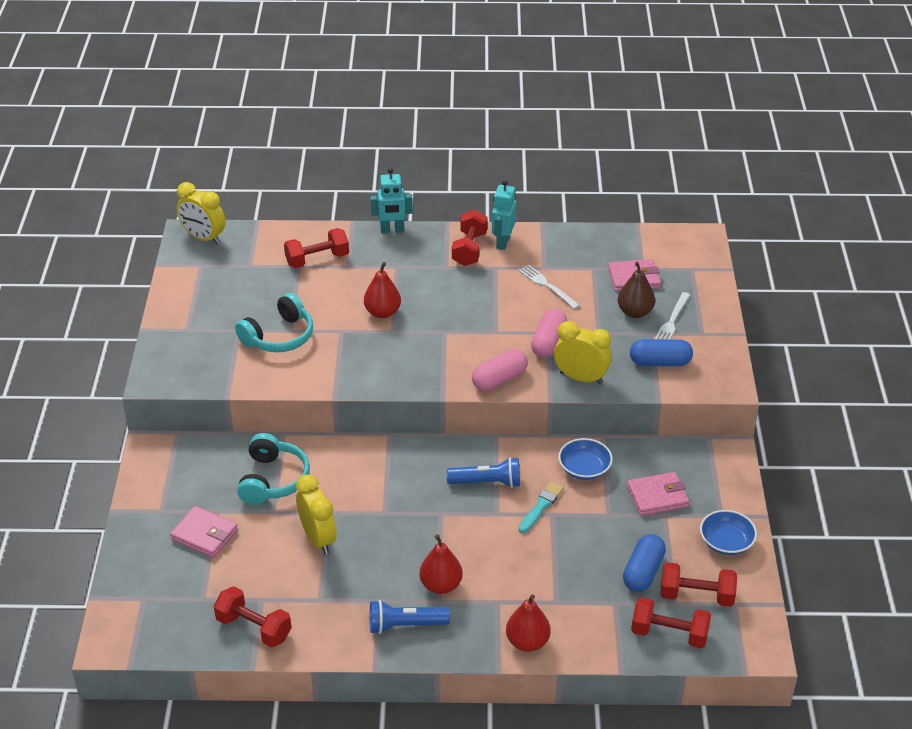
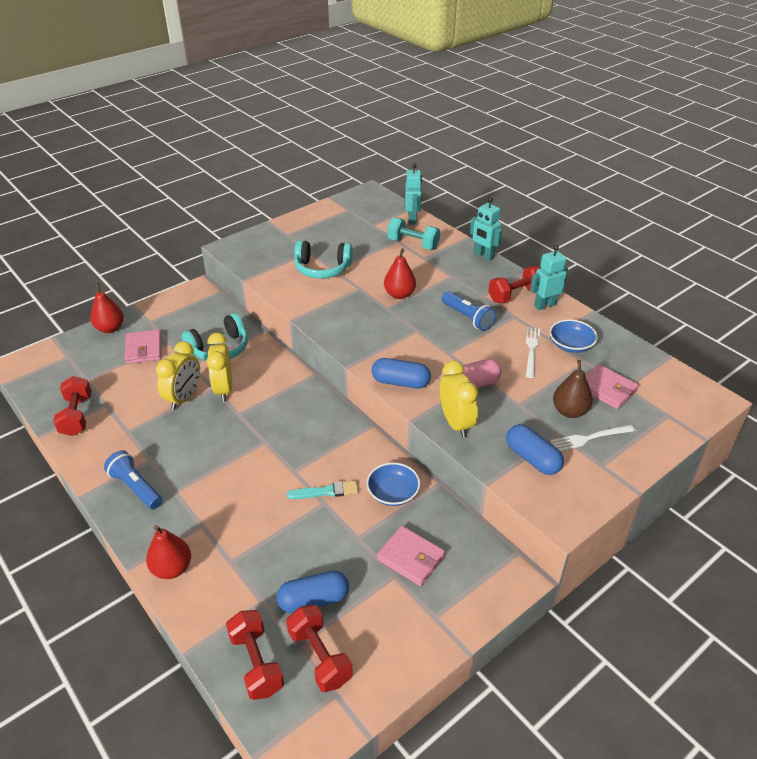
camera: 50 degrees right, 0 degrees up
(203, 238) = (373, 198): yellow clock -> yellow clock (224, 389)
(277, 236) = (412, 219): none -> turquoise robot
(317, 259) = (413, 244): red dumbbell -> turquoise dumbbell
(441, 585) = (192, 483): red pear -> red pear (110, 328)
(487, 483) = (320, 447): blue flashlight -> blue flashlight (467, 318)
(499, 380) = (400, 382): pink capsule -> blue capsule
(726, 542) = (406, 641): blue bowl -> blue bowl (571, 345)

